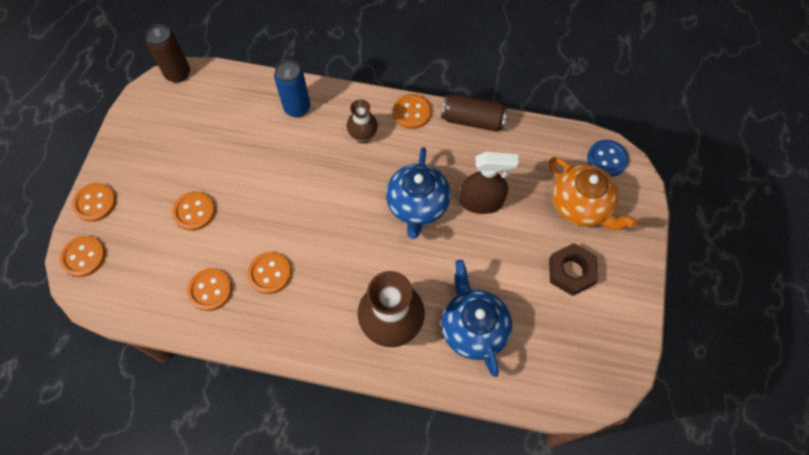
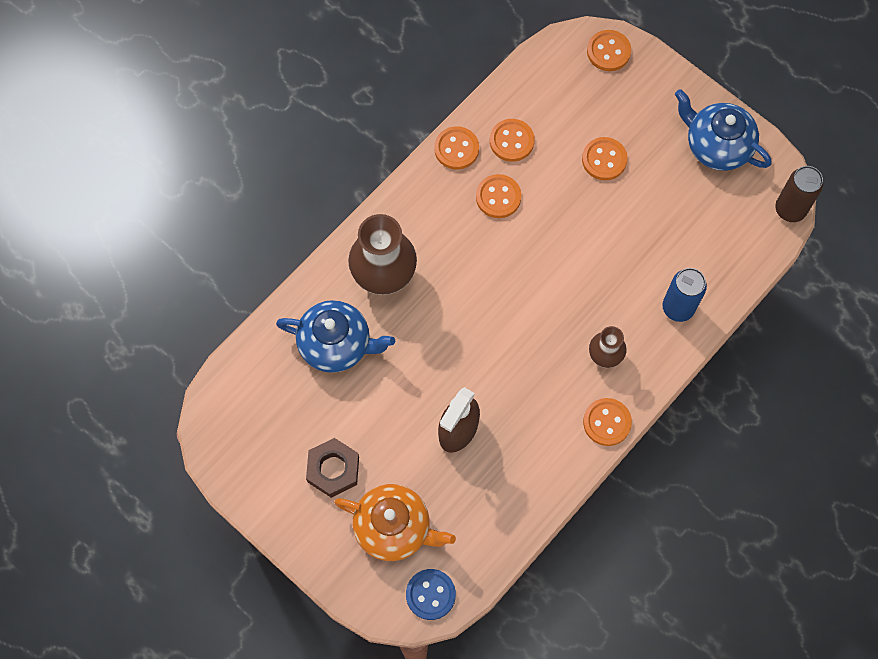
camera: 120 degrees right, 5 degrees up
(95, 203) = (664, 79): orange button -> orange button (456, 149)
(417, 206) = (491, 365): blue teapot -> blue teapot (717, 146)
(473, 120) = (560, 481): brown can -> none
(581, 206) = (394, 528): orange teapot -> orange teapot turned 150 degrees counterclockwise

